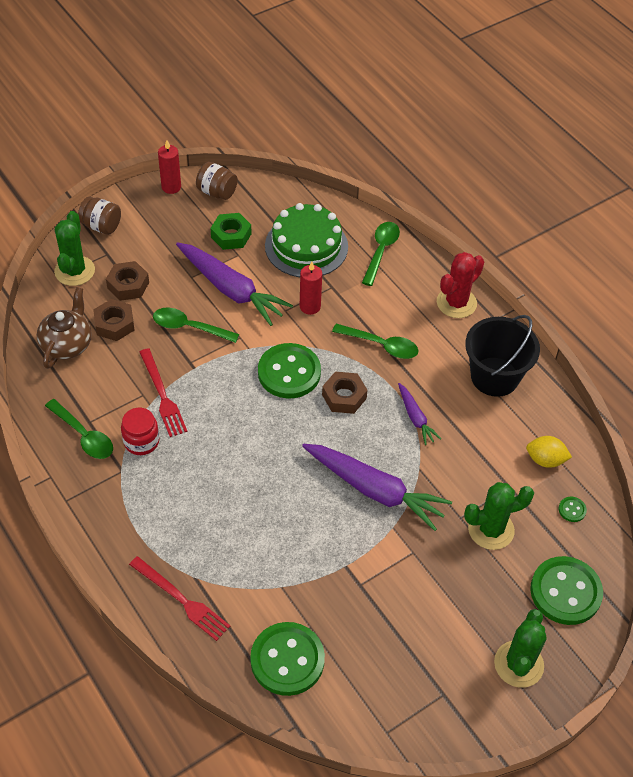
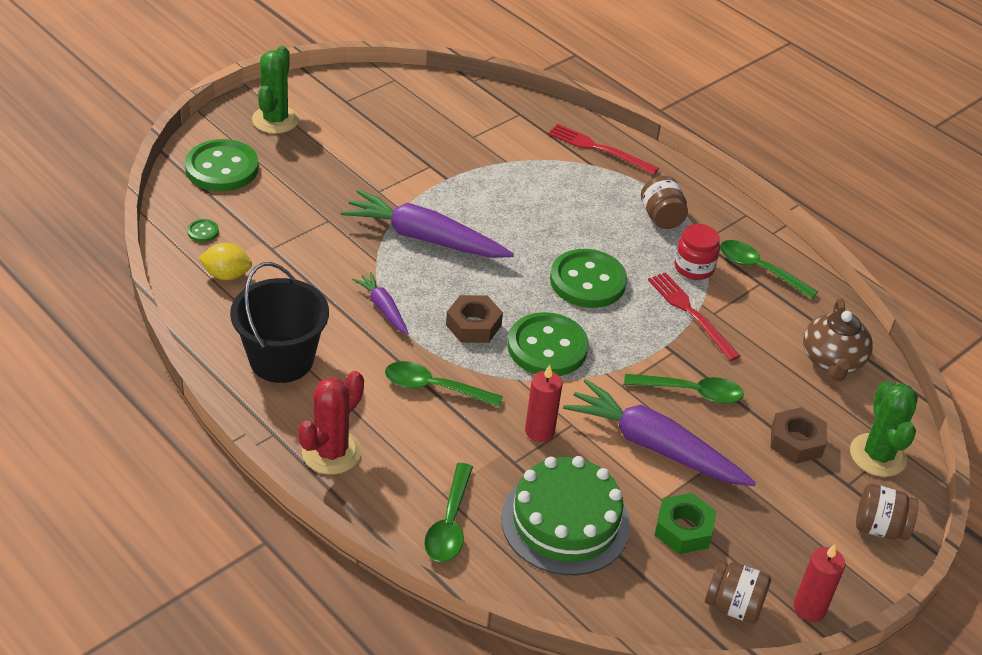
camera: 170 degrees right, 10 degrees down
(114, 324) = (787, 389): brown nut -> none
(149, 501) = (661, 217): none -> brown jar
(287, 660) = (489, 116): green button -> green button (587, 281)
(491, 529) = (296, 211): green cactus -> none

